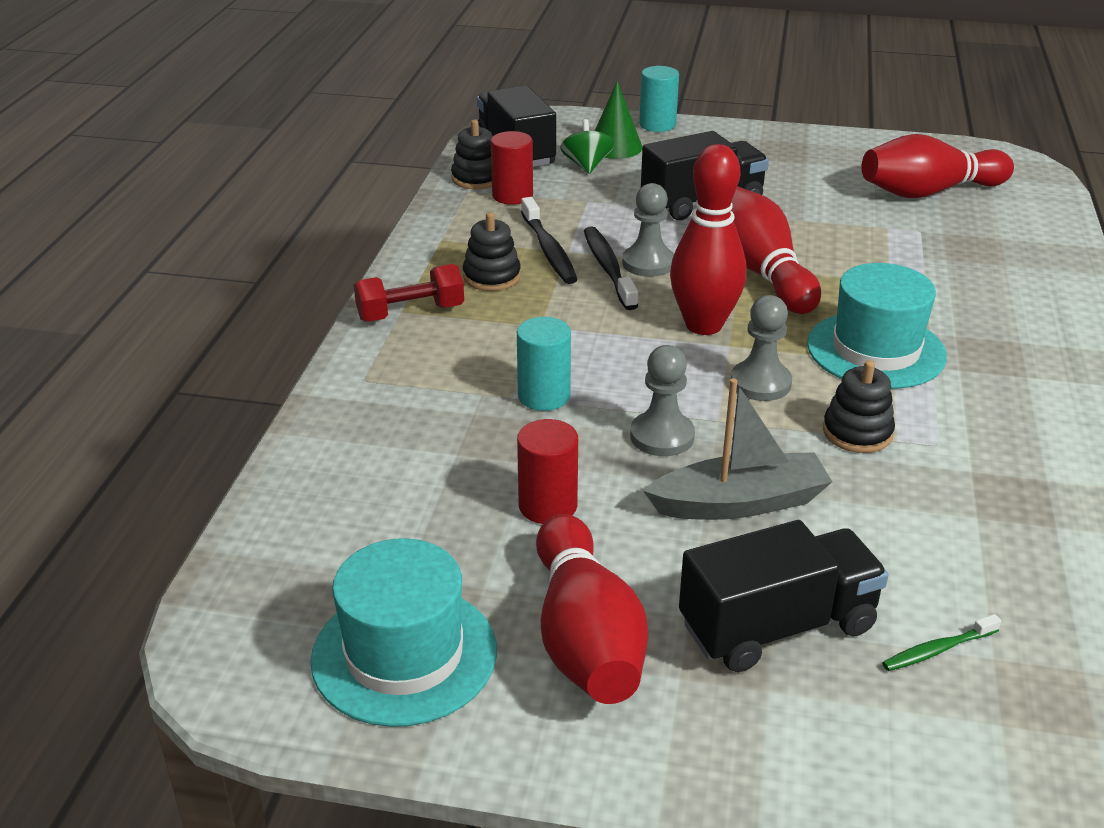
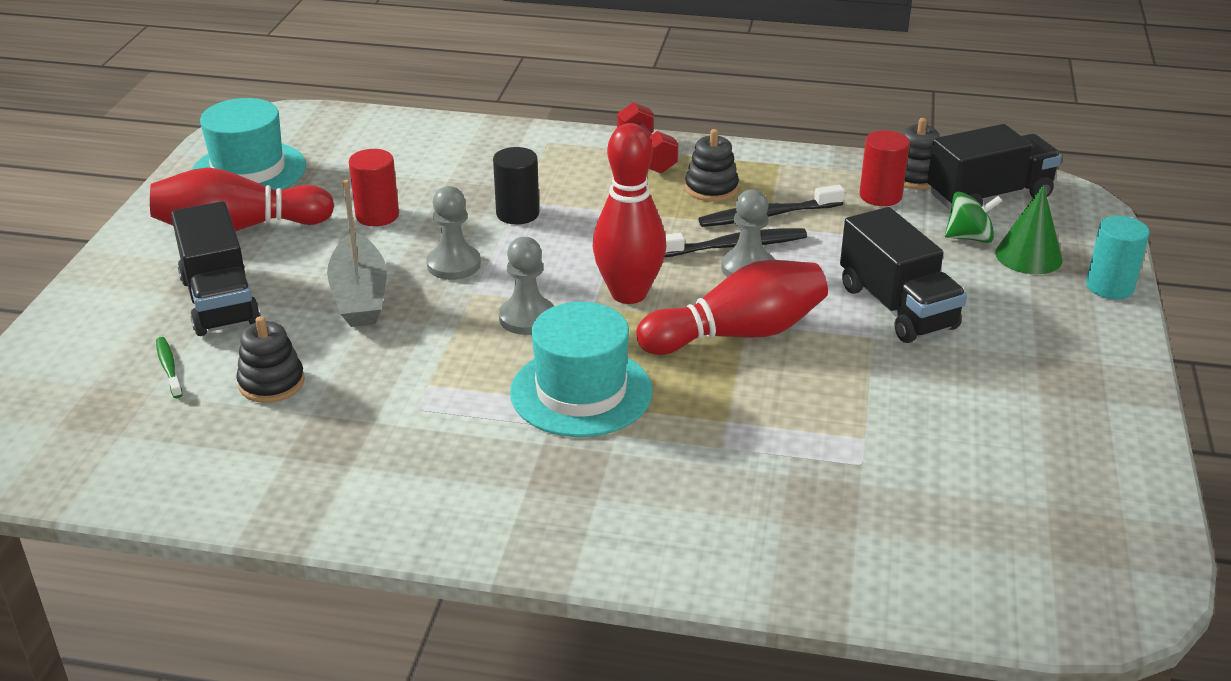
camera: 90 degrees right, 0 degrees up
(544, 396) = (517, 214): turquoise cylinder -> black cylinder
(857, 432) = (443, 363): black stacking toy -> black stacking toy (271, 383)
(929, 192) = (980, 489): red bowling pin -> none

